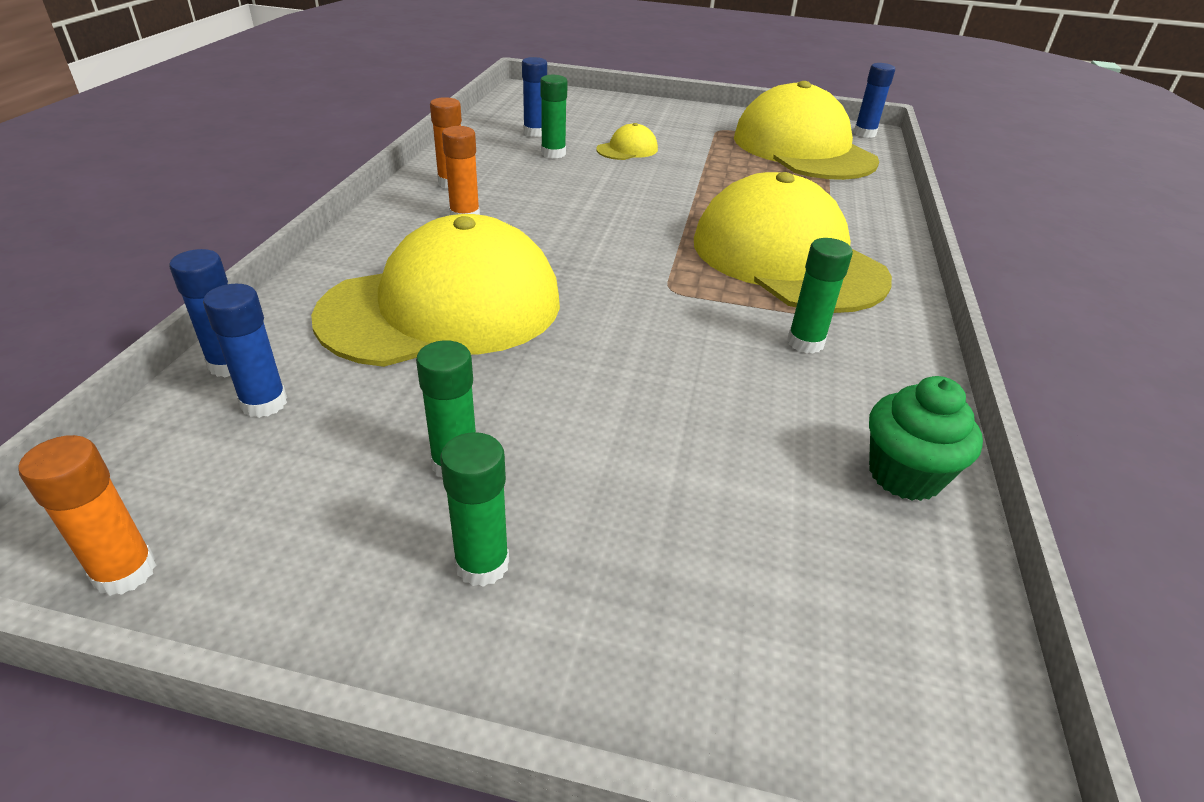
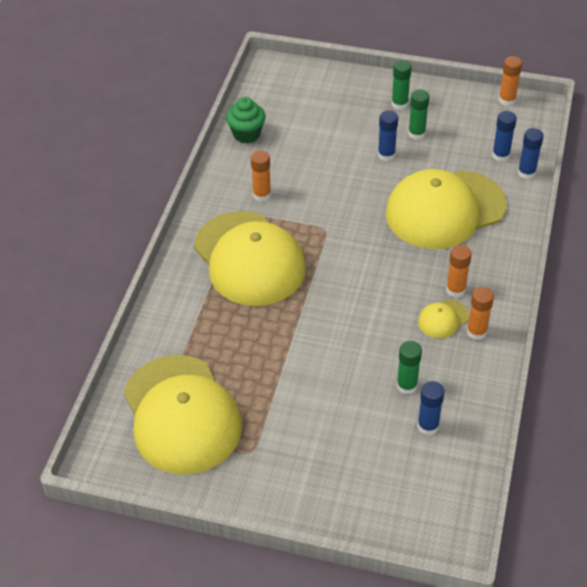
camera: 175 degrees left, 10 degrees up
(627, 149) = (343, 399): yellow cap -> yellow cap (443, 319)
(805, 342) = (262, 195): green glue stick -> orange glue stick
(864, 133) = (104, 456): blue glue stick -> blue glue stick (386, 155)

